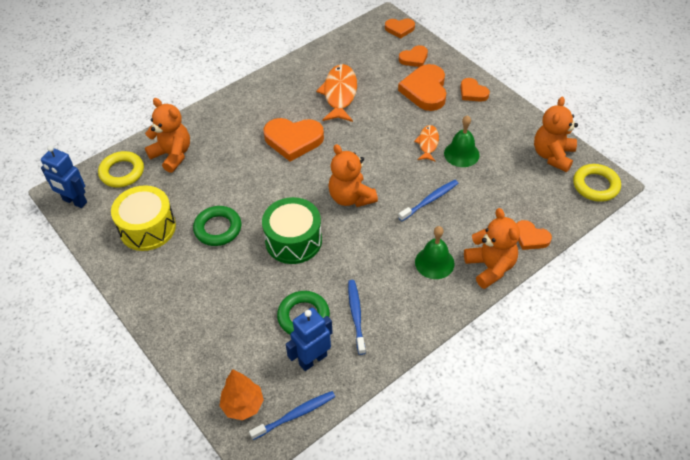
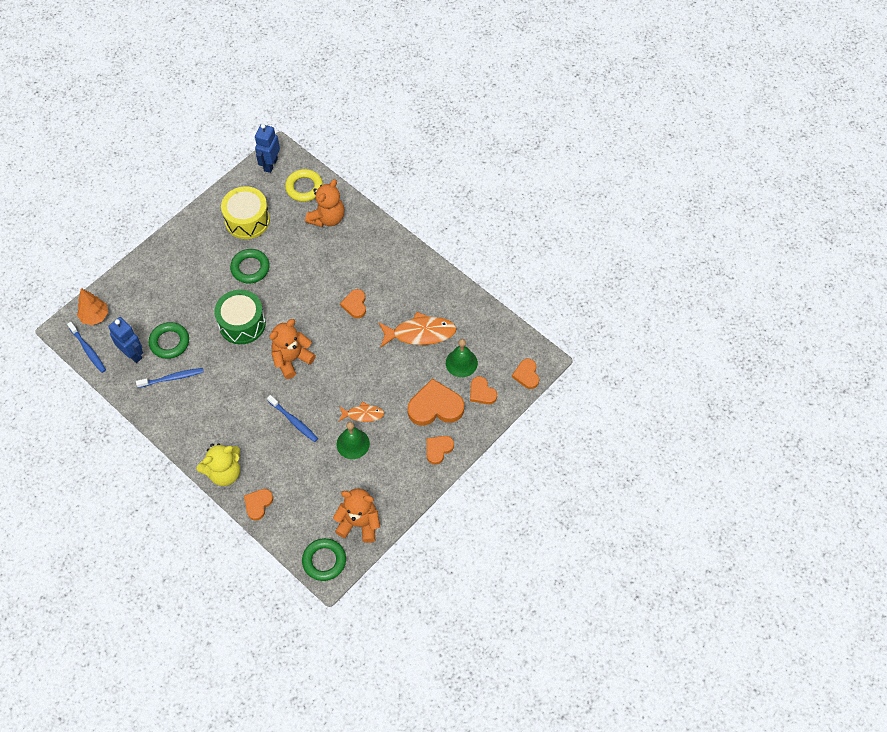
camera: 80 degrees right, 10 degrees up
(293, 140) = (355, 305): orange heart -> orange heart, size x0.57
(434, 262) = (226, 430): green bell -> green bell (461, 363)
(490, 267) = (224, 472): orange teddy bear -> yellow teddy bear
(595, 185) = (324, 561): yellow ring -> green ring

